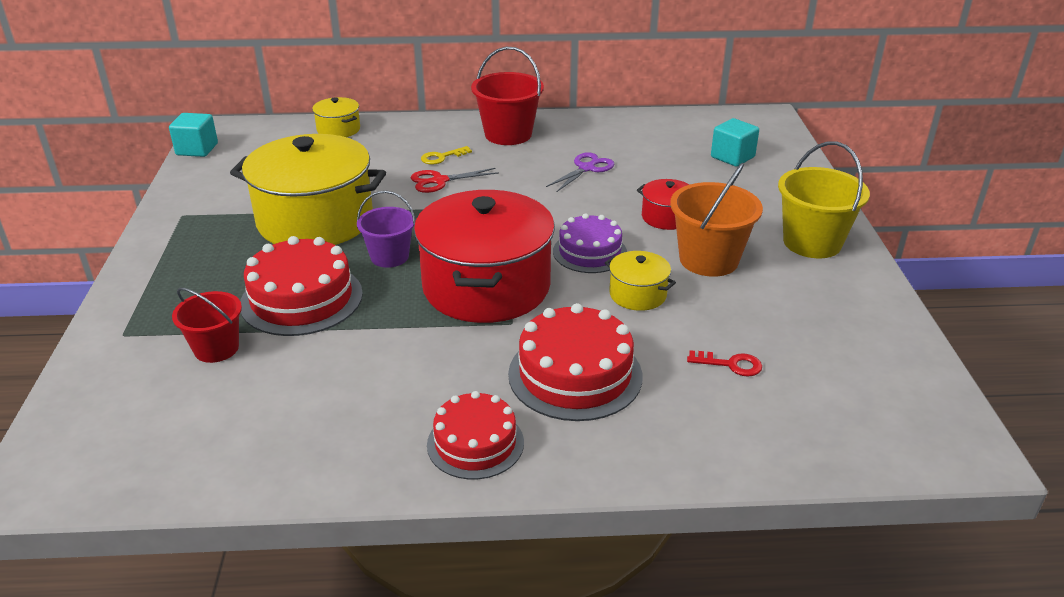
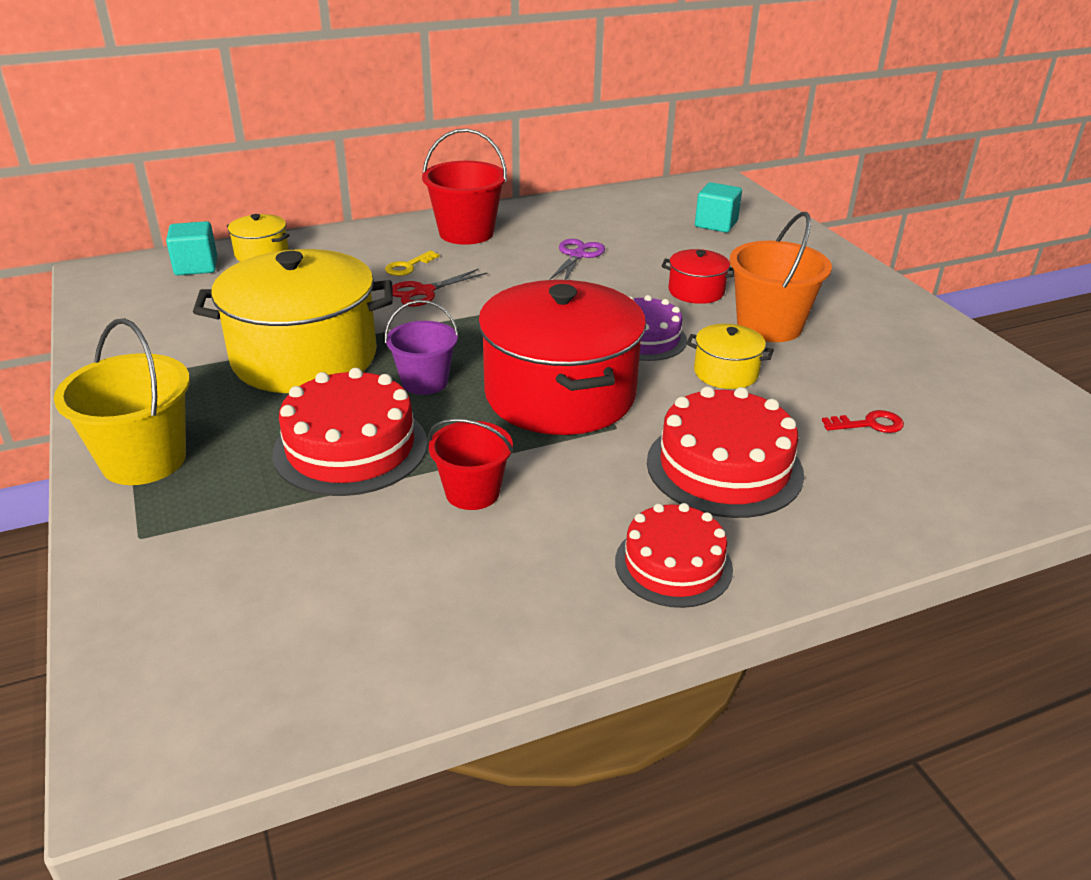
camera: 20 degrees left, 0 degrees up
(197, 149) = (90, 300): turquoise cube -> turquoise cube (196, 266)
(216, 348) = (281, 527): red bucket -> red bucket (472, 492)
(812, 242) = (853, 293): yellow bucket -> yellow bucket (144, 460)

